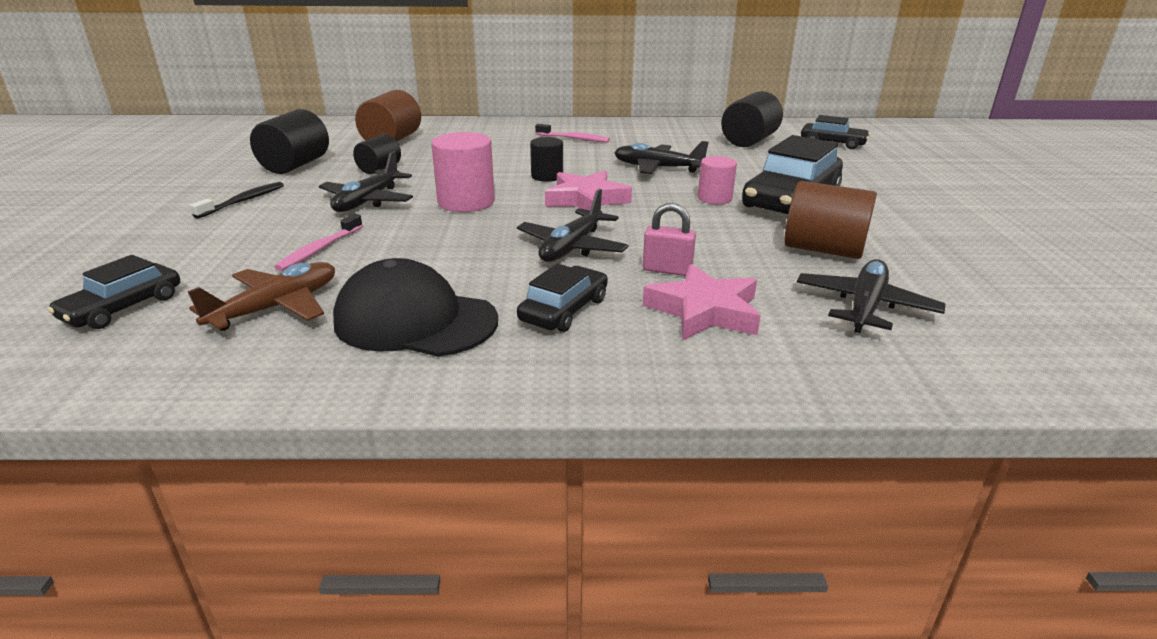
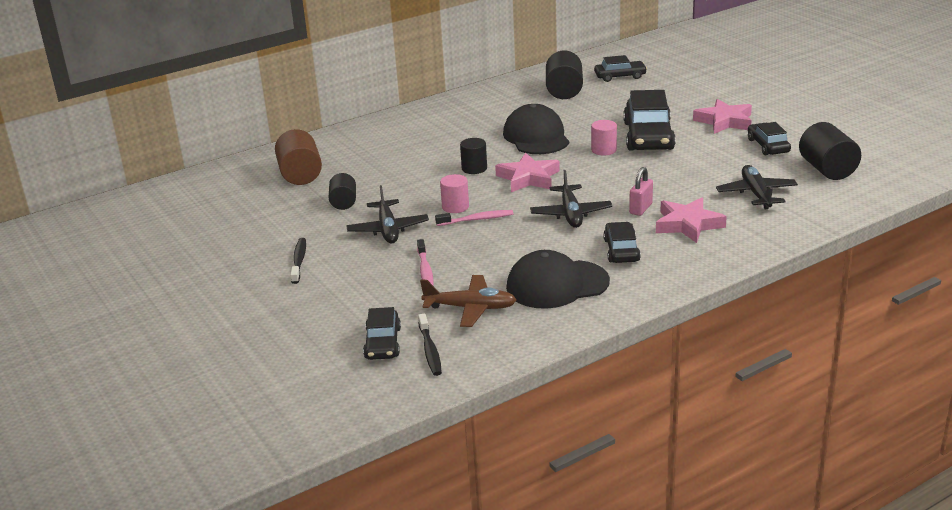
camera: 30 degrees left, 0 degrees up
(138, 338) = (430, 351): none -> black toothbrush
(276, 307) = (470, 308): brown plane -> brown plane turned 90 degrees clockwise
(295, 165) = (272, 222): black cylinder -> black cylinder (827, 170)
(466, 202) = (455, 207): pink cylinder -> pink cylinder, size x0.62
(574, 139) = (439, 128): pink toothbrush -> pink toothbrush (477, 219)
(657, 168) = (536, 137): black plane -> black cap
(667, 270) = (640, 209): pink padlock -> pink padlock turned 45 degrees counterclockwise
(823, 250) = (703, 166): brown cylinder -> none
(917, 211) = (724, 121): none -> pink star
(955, 254) = (768, 146): none -> black car

